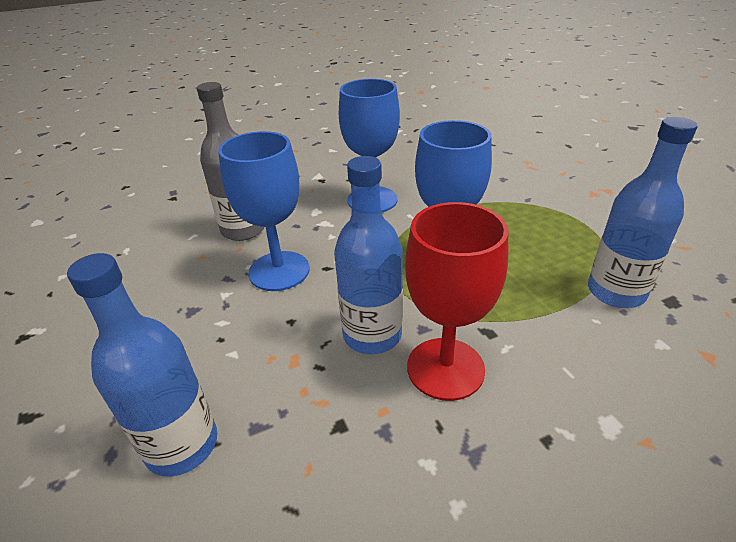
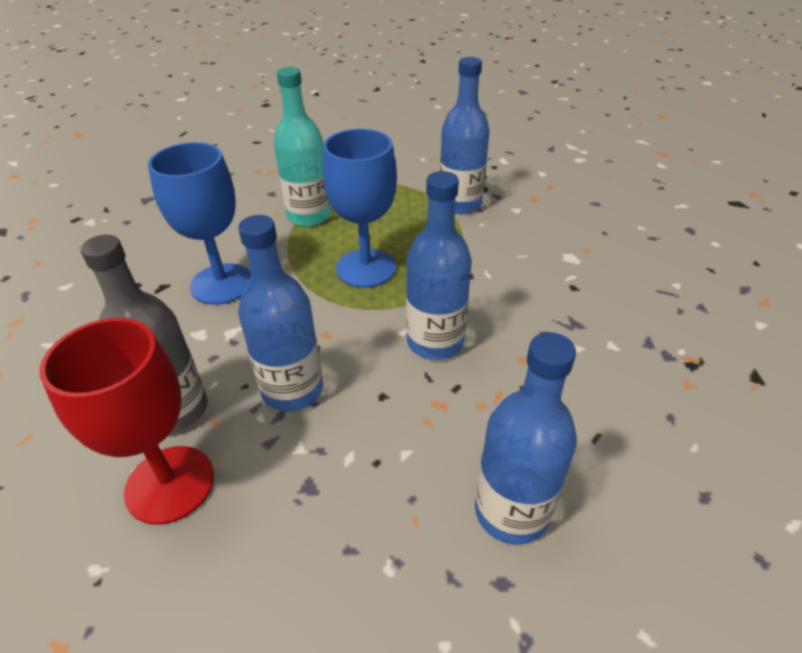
camera: 70 degrees left, 5 degrees up
(279, 271) = (292, 390): blue goblet -> blue bottle
(445, 368) = (494, 311): red goblet -> red goblet (170, 484)
(490, 206) = (309, 216): none -> turquoise bottle

